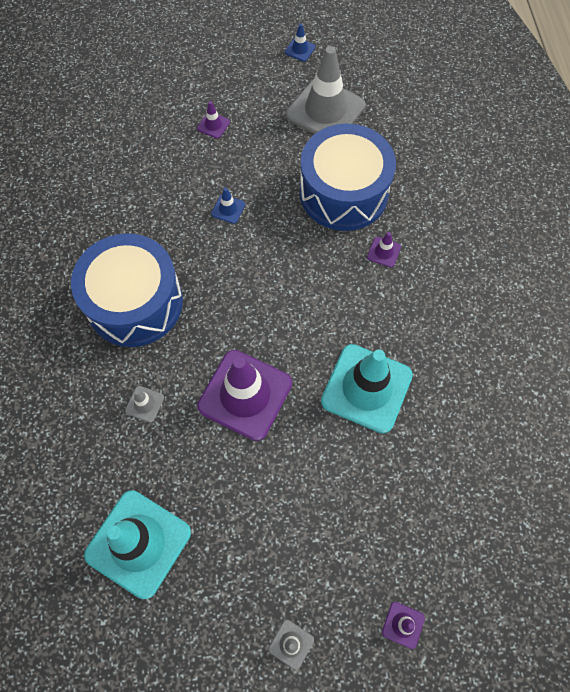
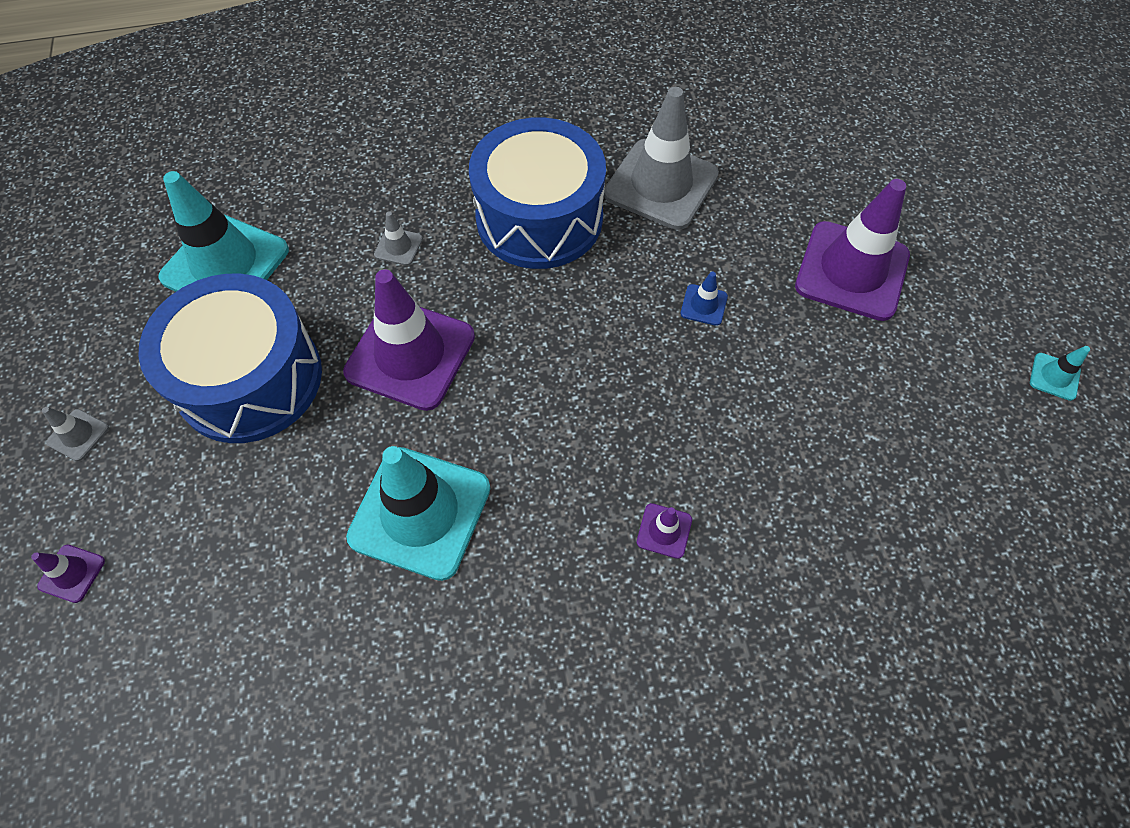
camera: 85 degrees right, 5 degrees down
(213, 125) = (851, 271): purple traffic cone -> purple traffic cone, size x2.42
(300, 49) = (1054, 376): blue traffic cone -> turquoise traffic cone
(325, 110) = (933, 425): grey traffic cone -> grey traffic cone (661, 184)
(343, 192) = (769, 462): blue drum -> blue drum (250, 379)

